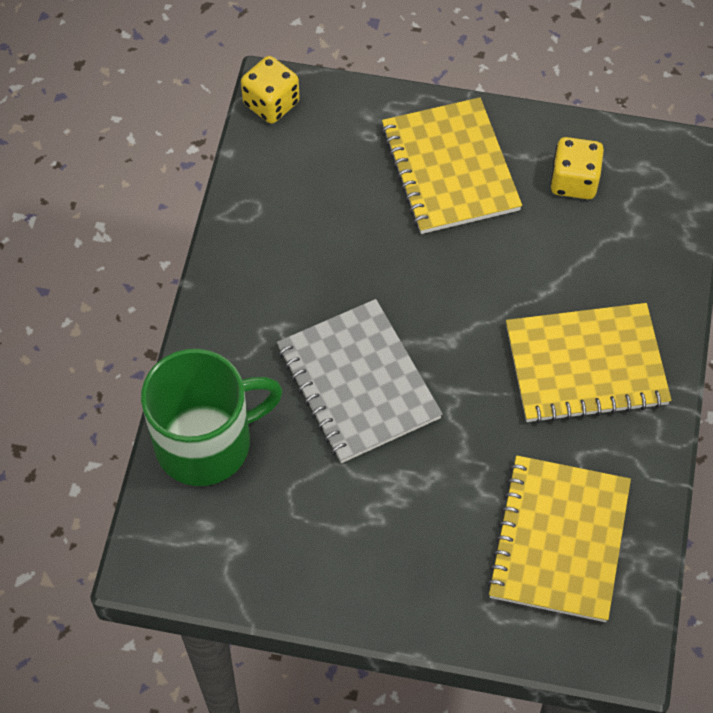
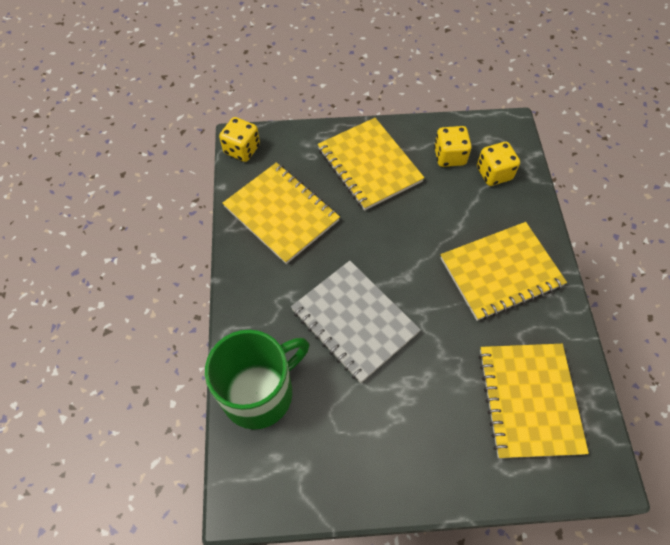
camera: 15 degrees left, 0 degrees up
(301, 212) = (281, 214): none -> yellow notebook
(631, 222) = (494, 173): none -> yellow dice

